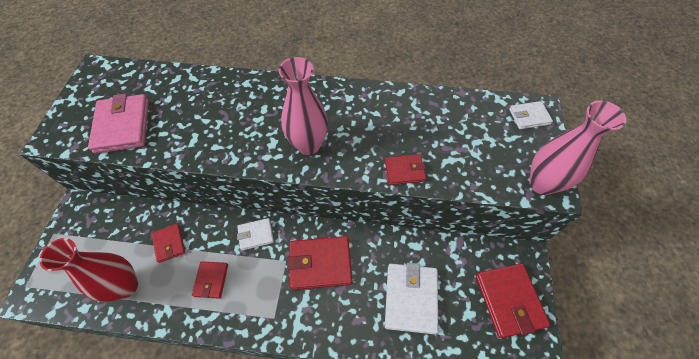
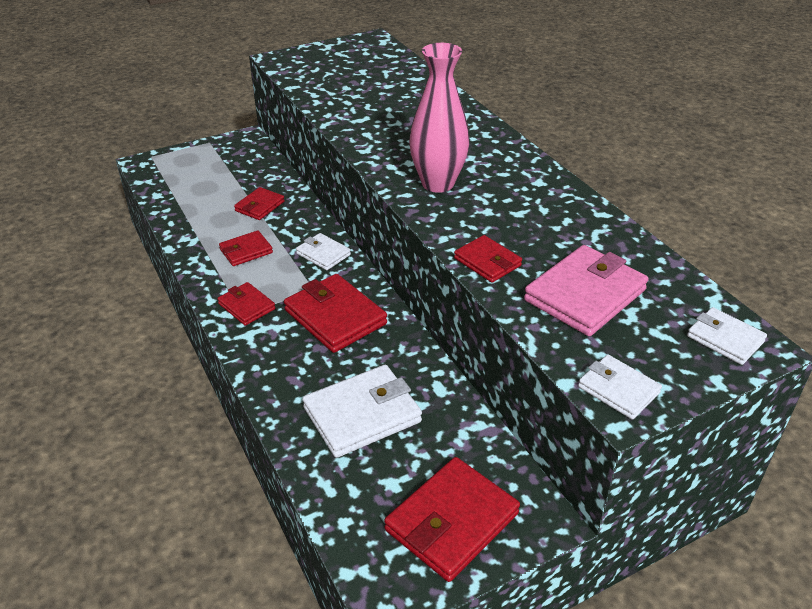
camera: 55 degrees right, 20 degrees down
(122, 126) = (330, 80): pink wallet -> pink wallet (585, 295)
(126, 286) = (195, 205): red vase -> none
(269, 311) = (246, 306): none -> red wallet
(542, 184) = (618, 390): pink vase -> white wallet

